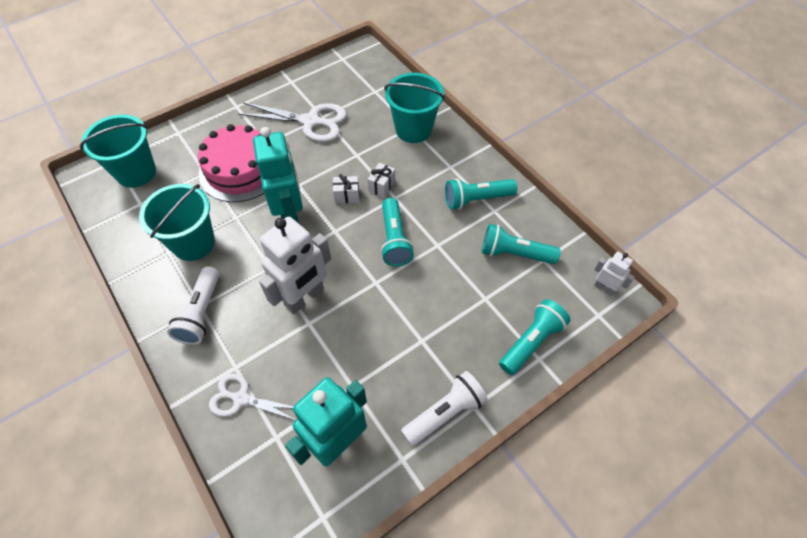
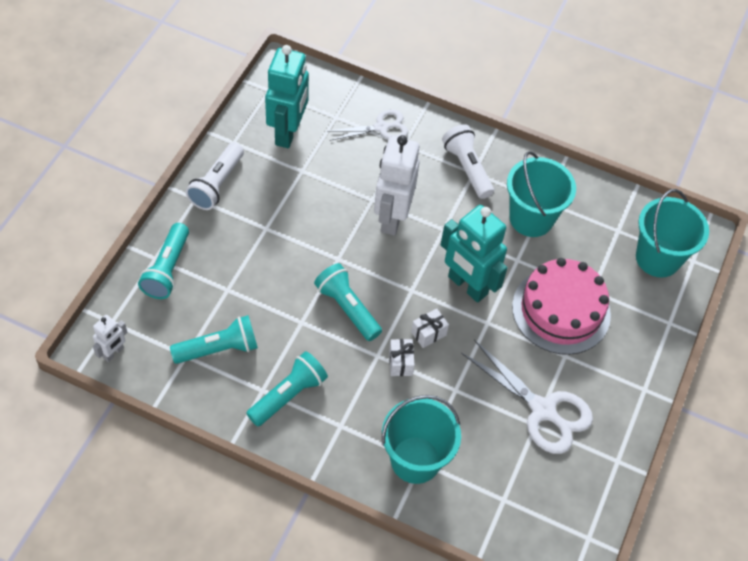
camera: 145 degrees right, 0 degrees up
(310, 121) = (542, 410): white scissors -> white scissors turned 120 degrees counterclockwise
(604, 288) = (113, 353): white robot -> white robot turned 60 degrees counterclockwise

